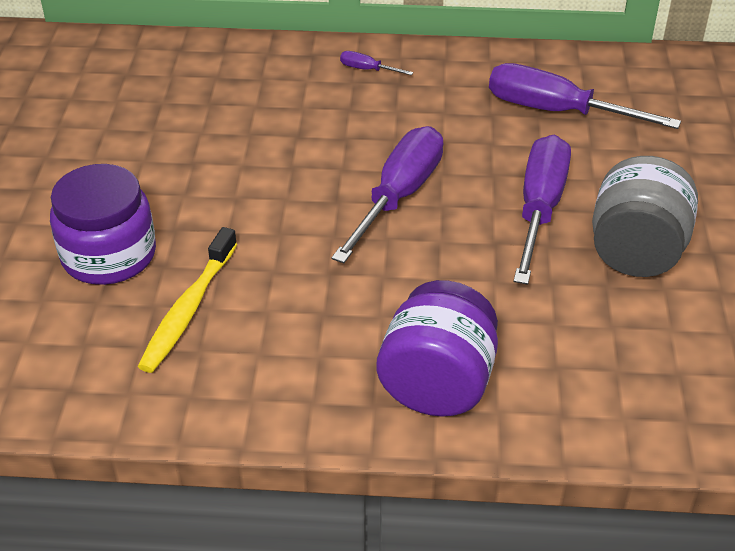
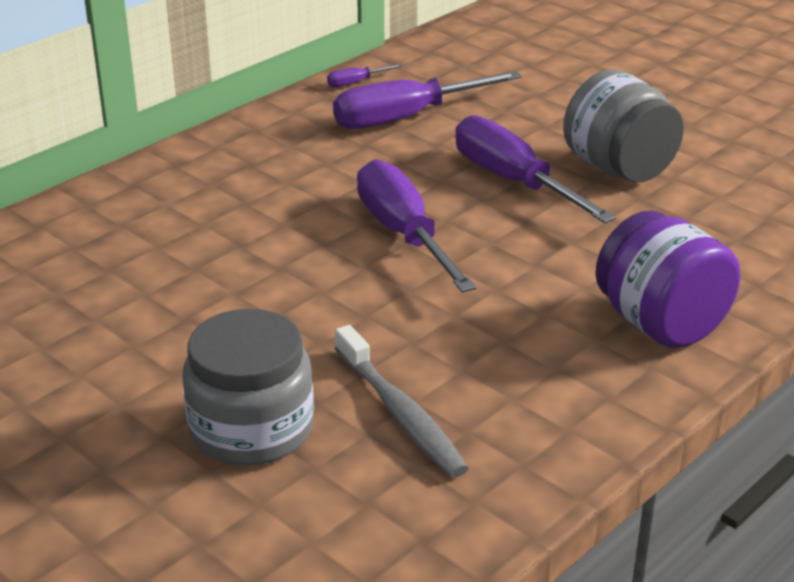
camera: 50 degrees left, 10 degrees down
(109, 255) = (251, 429): purple jar -> grey jar
(188, 309) = (400, 414): yellow toothbrush -> grey toothbrush
(367, 69) = (204, 169): purple screwdriver -> purple screwdriver (356, 83)

